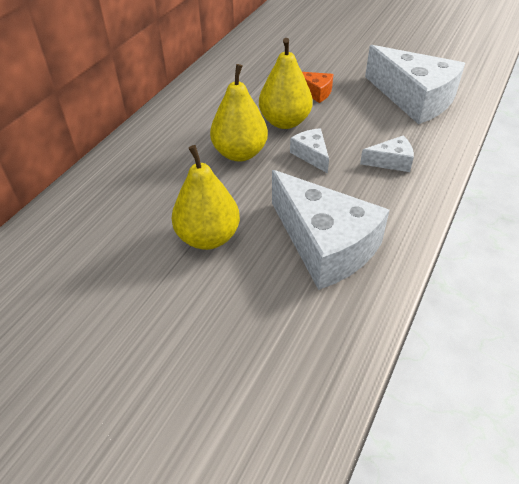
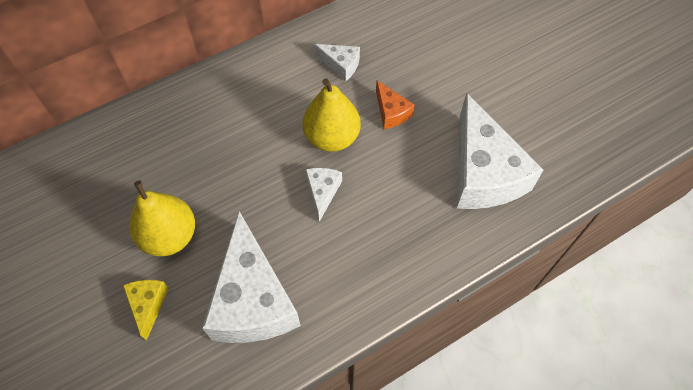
camera: 30 degrees right, 15 degrees up
(234, 294) = (148, 305): none -> yellow cheese
(240, 153) = (263, 155): yellow pear -> none
(391, 161) = (388, 241): white cheese -> white cheese (341, 65)

